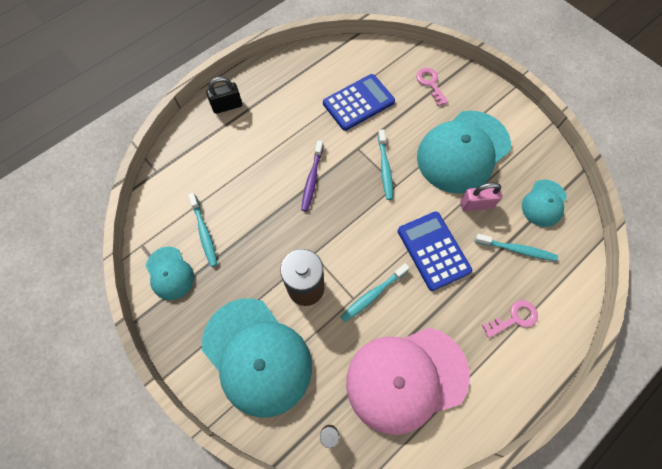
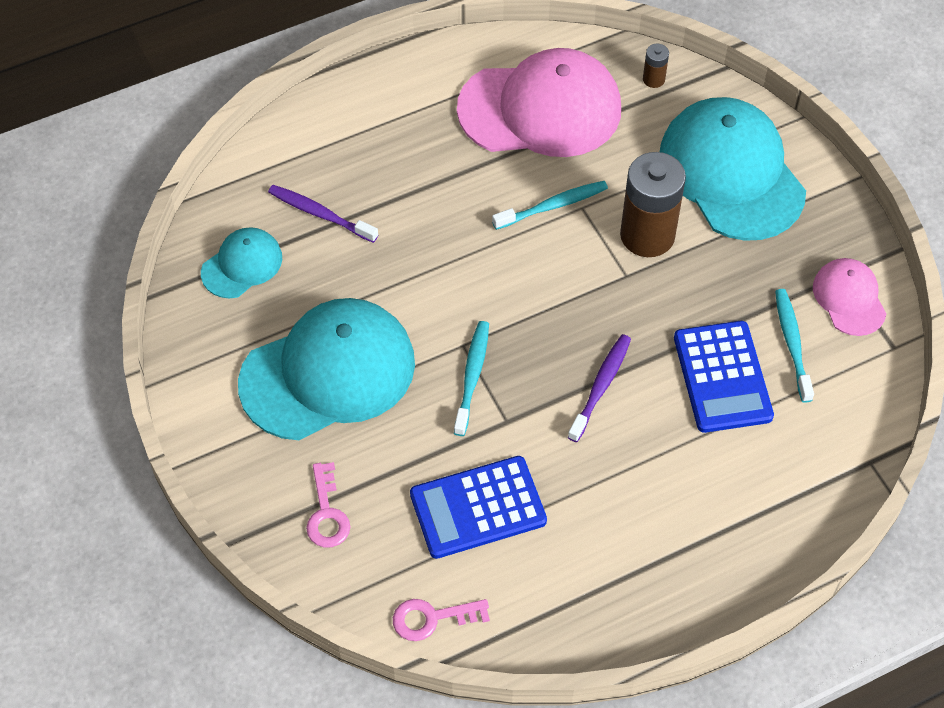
camera: 165 degrees left, 10 degrees down
(170, 273) = (849, 298): turquoise cap -> pink cap
(227, 106) = (730, 561): black padlock -> none
(433, 250) = (443, 240): blue calculator -> blue calculator (722, 377)
(476, 204) = (348, 287): pink padlock -> none
(514, 318) = (369, 138): pink key -> pink key (432, 618)
(516, 249) = (320, 214): turquoise toothbrush -> purple toothbrush

